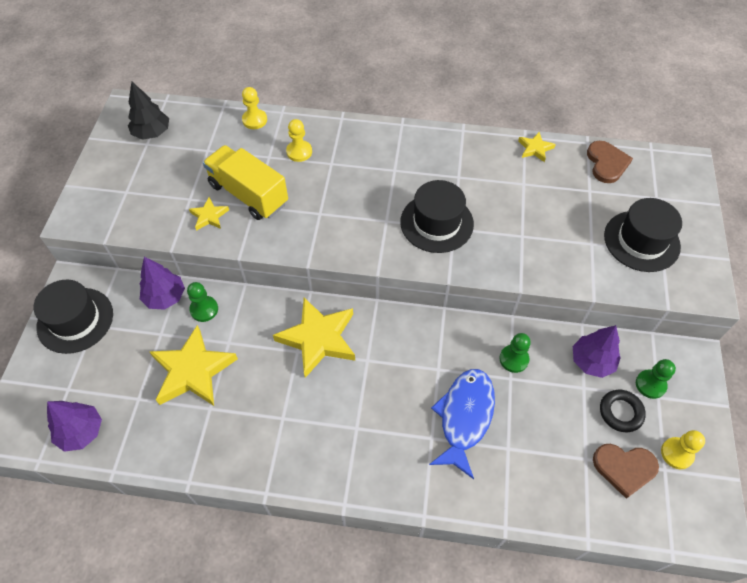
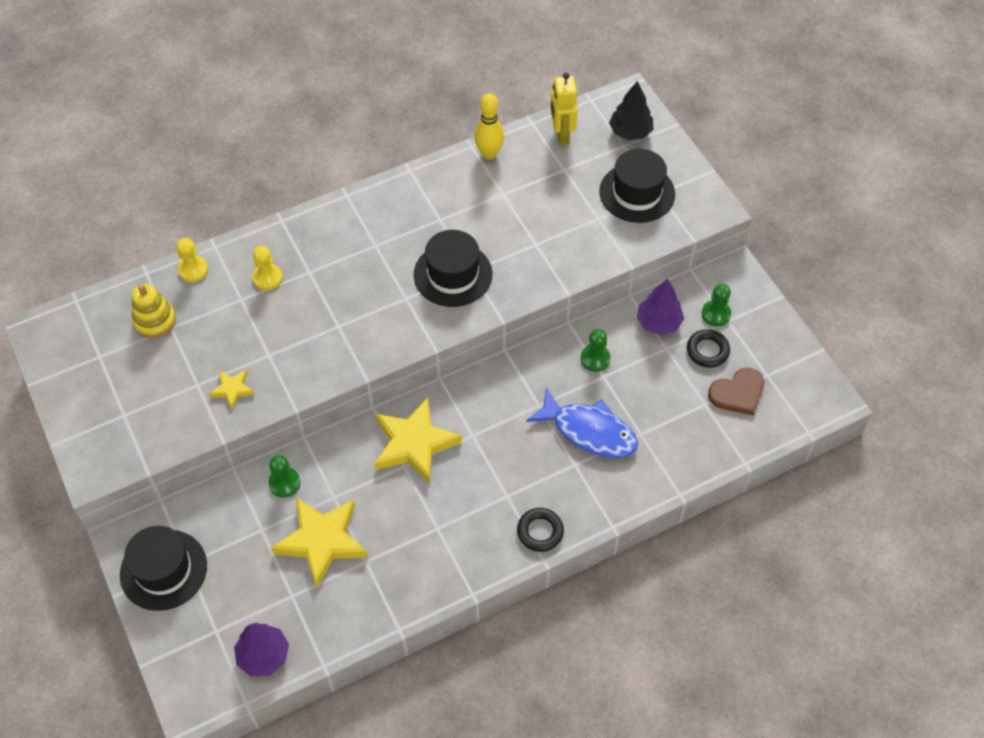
camera: 35 degrees left, 0 degrees up
(152, 133) = (94, 342): black tree -> black tree (630, 132)
(165, 297) = (235, 495): purple tree -> none
(201, 140) = (155, 321): none -> yellow stacking toy
(248, 194) = (253, 347): yellow truck -> none
(360, 477) = (540, 531): none -> black ring
(464, 417) = (589, 431): blue fish -> blue fish turned 135 degrees clockwise
(535, 148) = (489, 154): yellow star -> yellow bowling pin
(606, 163) = (561, 134): brown heart -> yellow robot
(677, 453) = (768, 357): yellow pawn -> none

